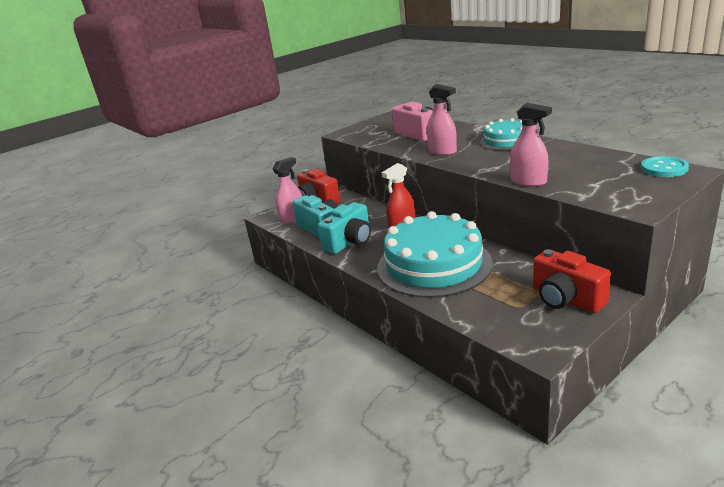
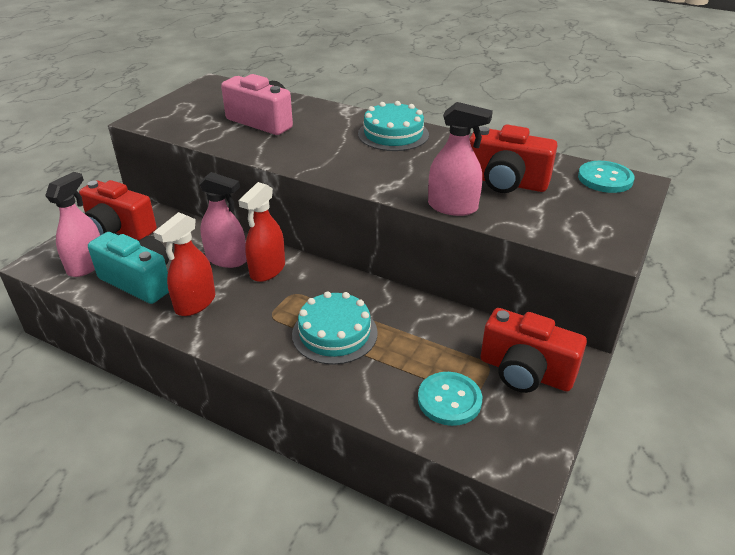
camera: 25 degrees left, 10 degrees up
(350, 242) = (195, 303): turquoise camera -> red spray bottle
(434, 265) = (334, 333): turquoise cake -> turquoise cake, size x0.53
(442, 152) = (312, 154): pink spray bottle -> pink spray bottle (227, 259)
(499, 308) = (449, 400): none -> turquoise button
(578, 169) = (505, 182): none -> red camera

